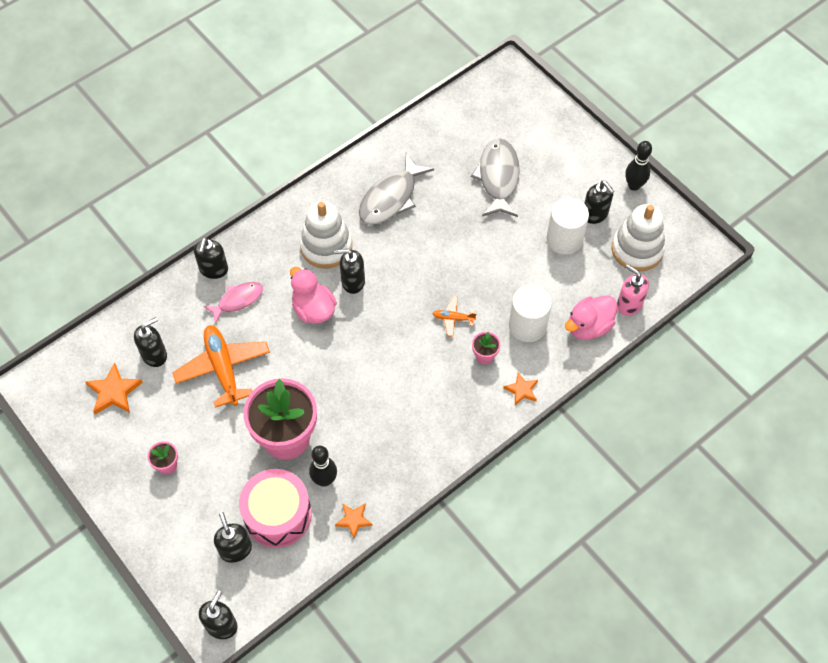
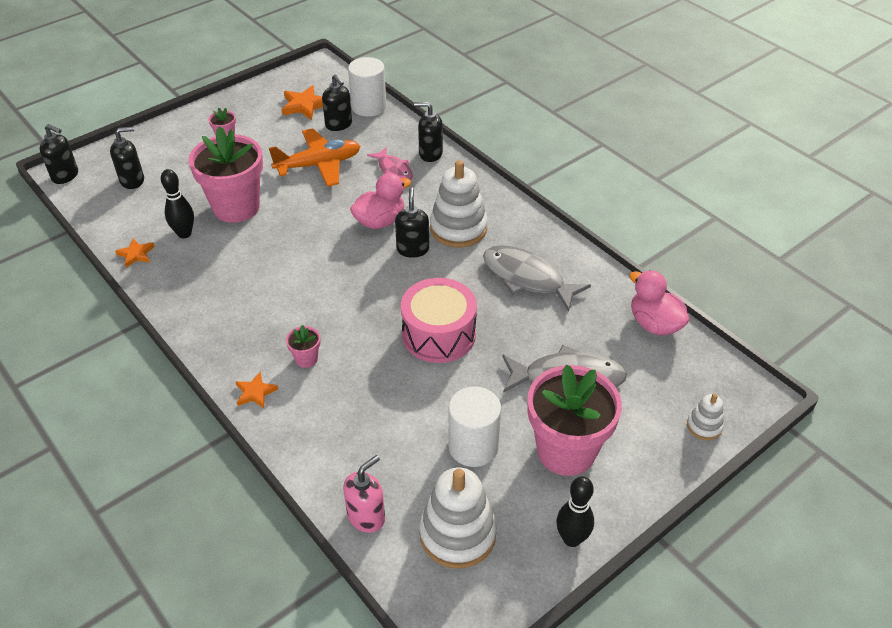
camera: 90 degrees right, 15 degrees down
(277, 515) = (158, 204): pink drum -> pink drum (439, 334)
(453, 318) = (359, 331): orange plane -> none
(527, 326) = (343, 401): white cylinder -> white cylinder (369, 107)
(538, 102) = (704, 426): none -> white stacking toy
(564, 183) = (566, 451): none -> pink flower pot
(588, 326) = (336, 466): pink duck -> pink duck (654, 324)
(595, 214) = (516, 485): black soap dispenser -> none

